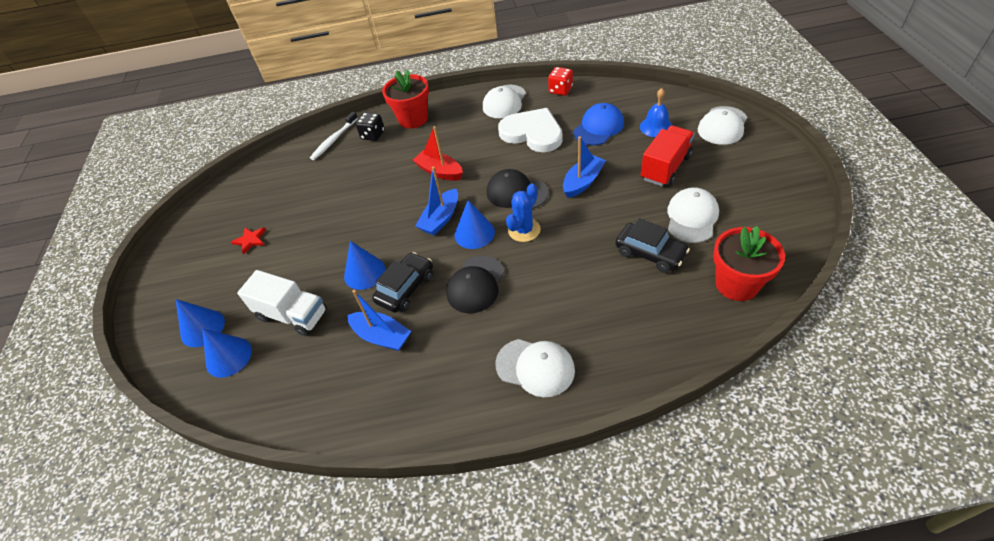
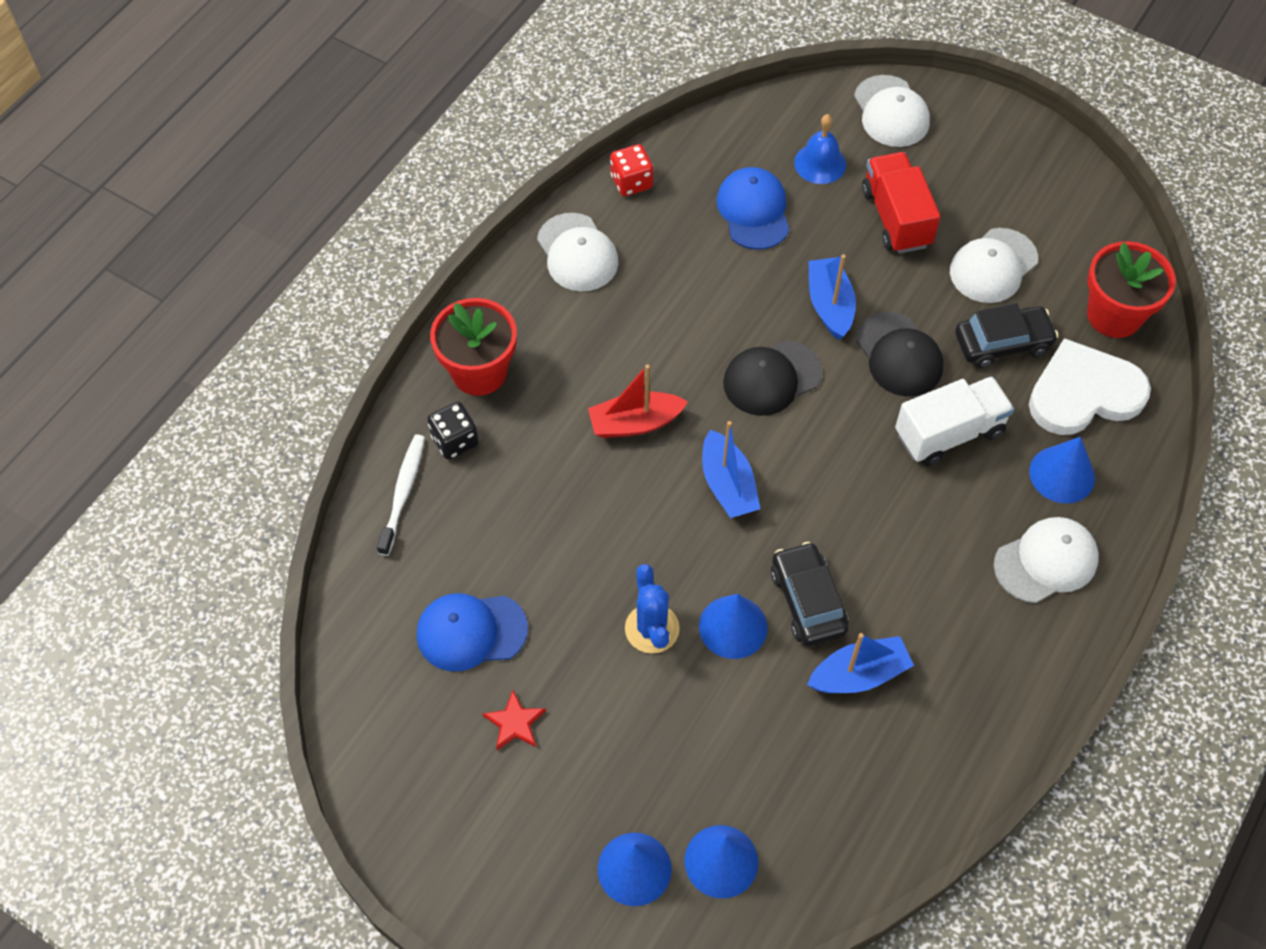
camera: 55 degrees left, 10 degrees up
(285, 199) = (471, 631): none -> blue cap
(293, 315) = (723, 749): white truck -> white truck (949, 433)
(334, 140) = (403, 493): white toothbrush -> white toothbrush turned 150 degrees counterclockwise
(474, 233) = (793, 470): blue cone -> blue cone (1062, 474)
(475, 284) = (877, 529): black cap -> black cap (899, 355)
(524, 230) = (843, 420): blue cactus -> blue cactus (652, 629)
(532, 133) = (681, 277): white heart -> white heart (1084, 393)
(692, 217) = (993, 266): white cap -> white cap turned 105 degrees counterclockwise

